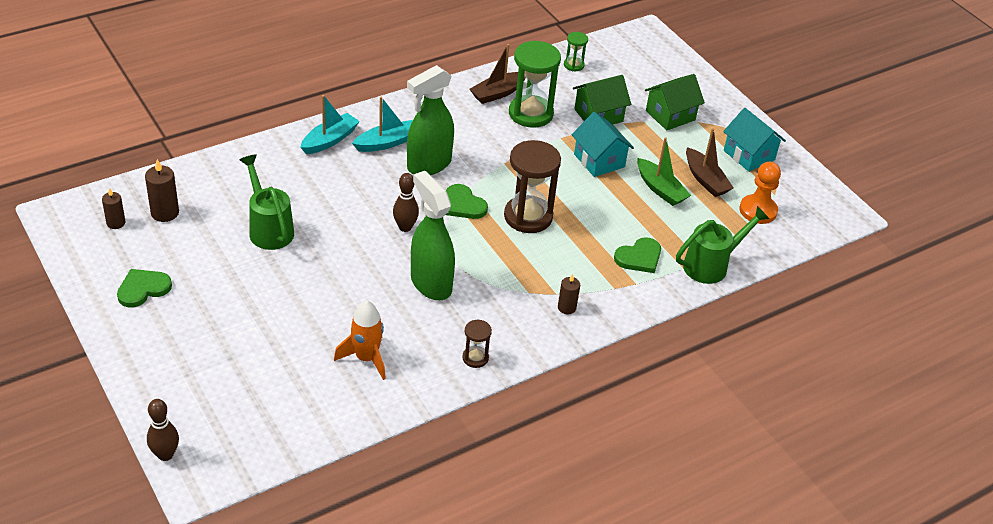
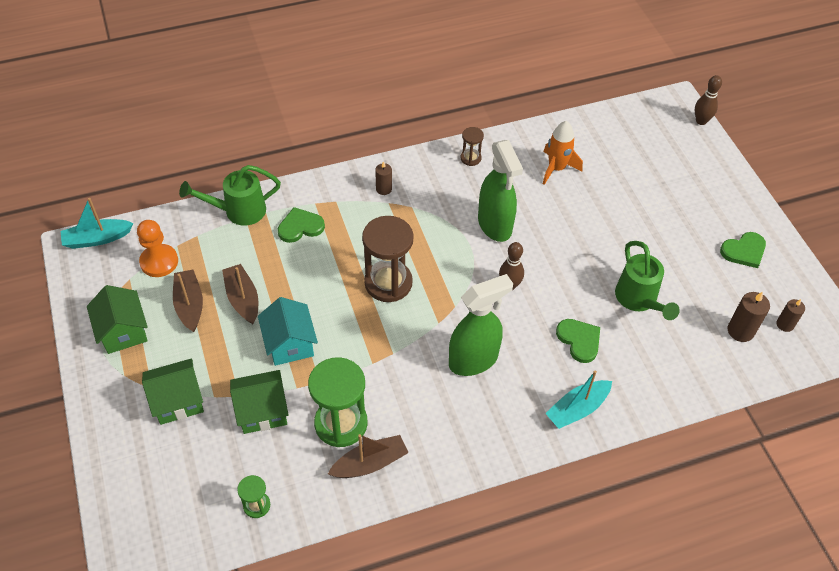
camera: 165 degrees left, 10 degrees up
(387, 143) = (514, 397): turquoise boat -> turquoise boat (97, 239)
(463, 204) = (448, 305): green heart -> green heart (579, 340)
(660, 189) = (243, 299): green boat -> brown boat
(749, 155) = (123, 331): turquoise house -> green house

